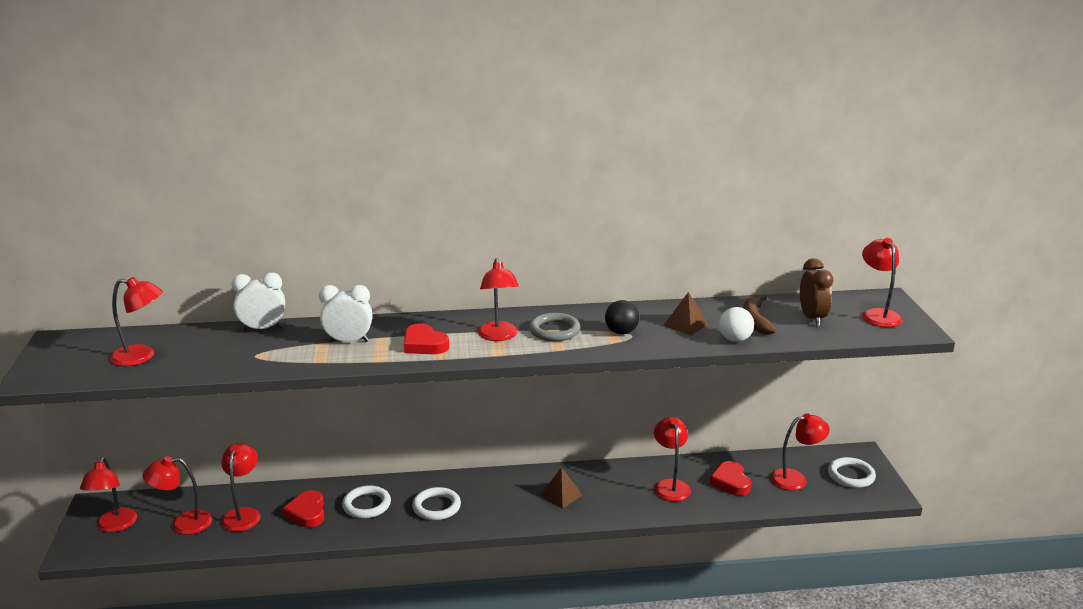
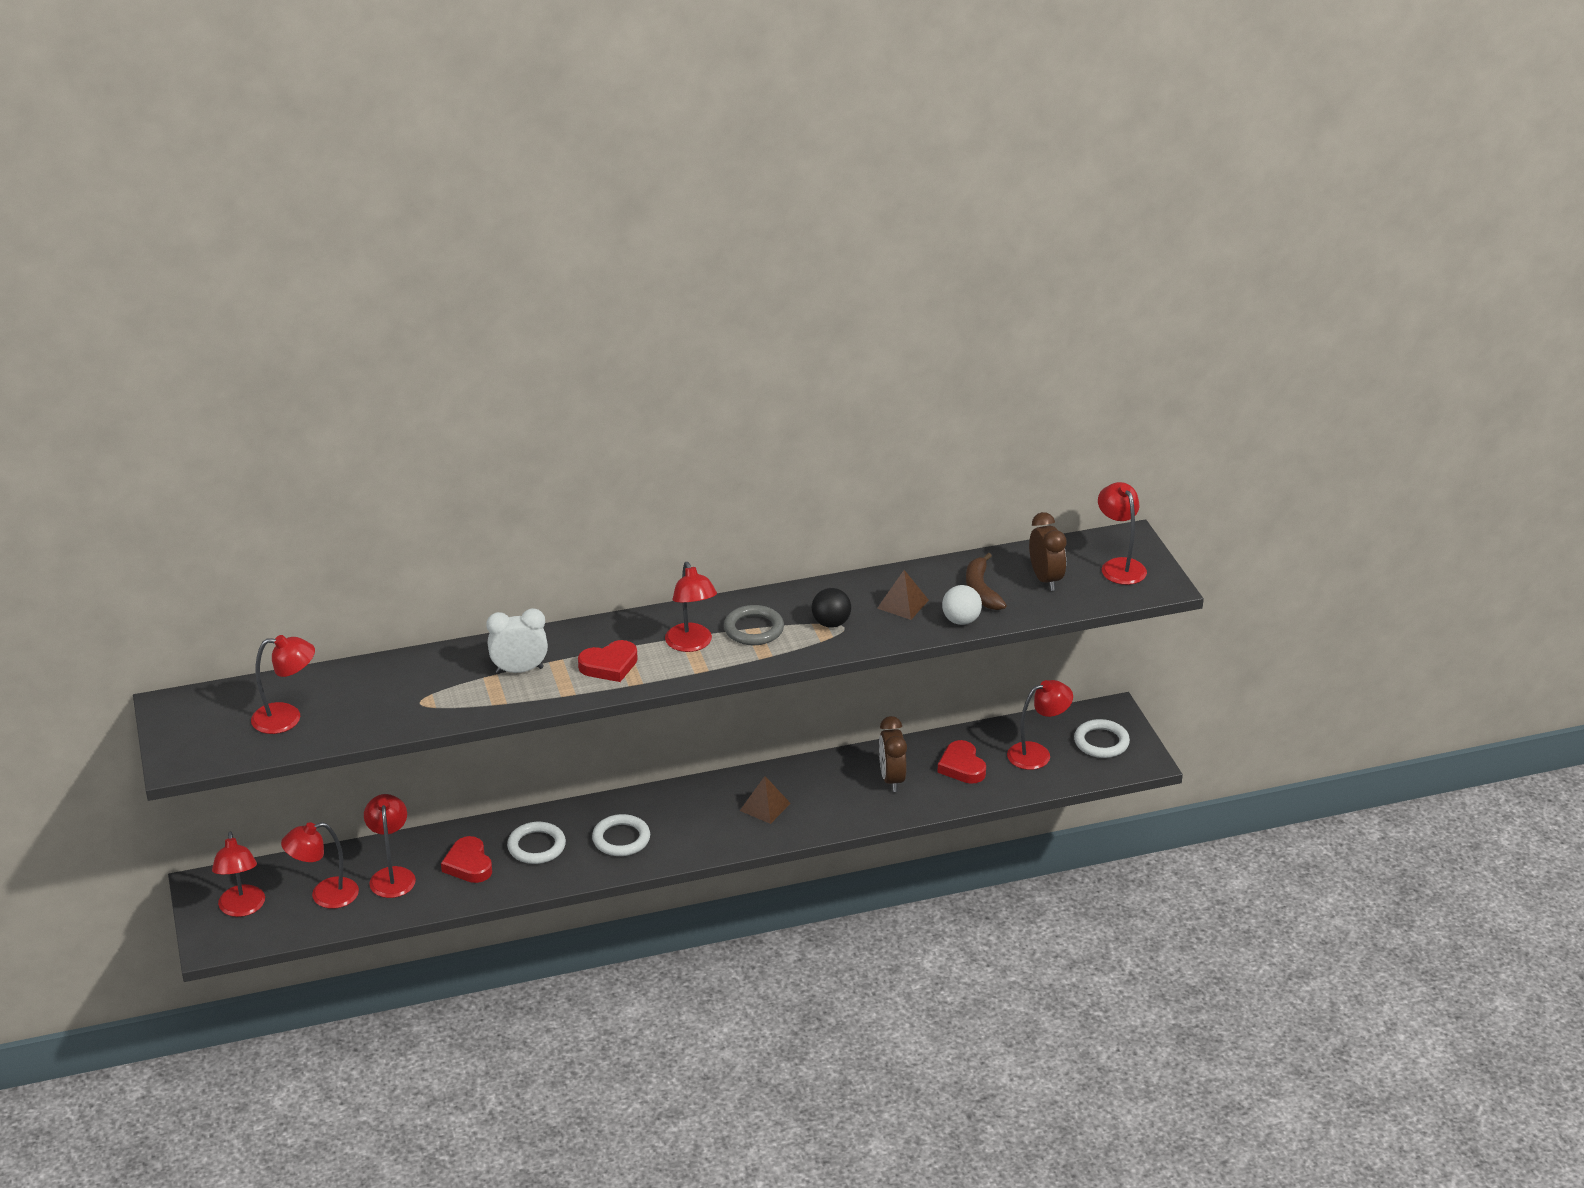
camera: 10 degrees left, 10 degrees up
(262, 328) = (408, 662): white clock -> none
(424, 344) = (609, 665): red heart -> red heart turned 60 degrees counterclockwise
(670, 485) = (891, 779): red lamp -> brown clock

